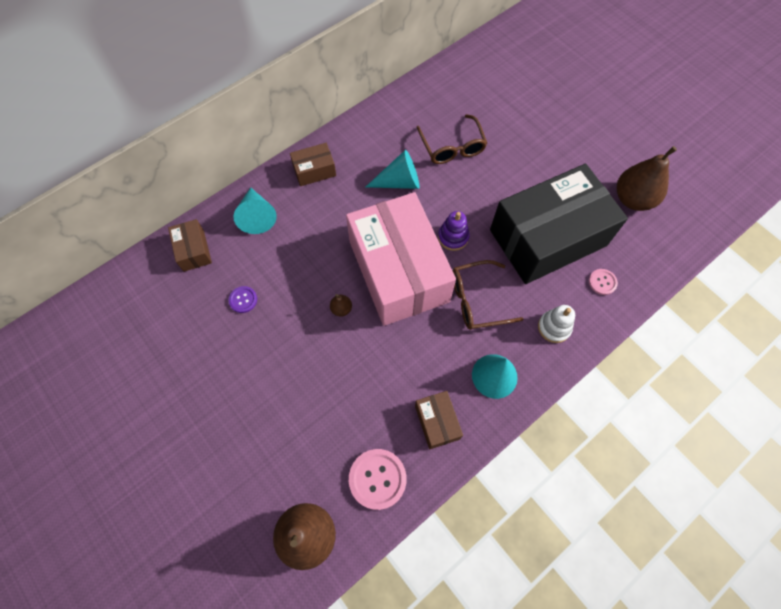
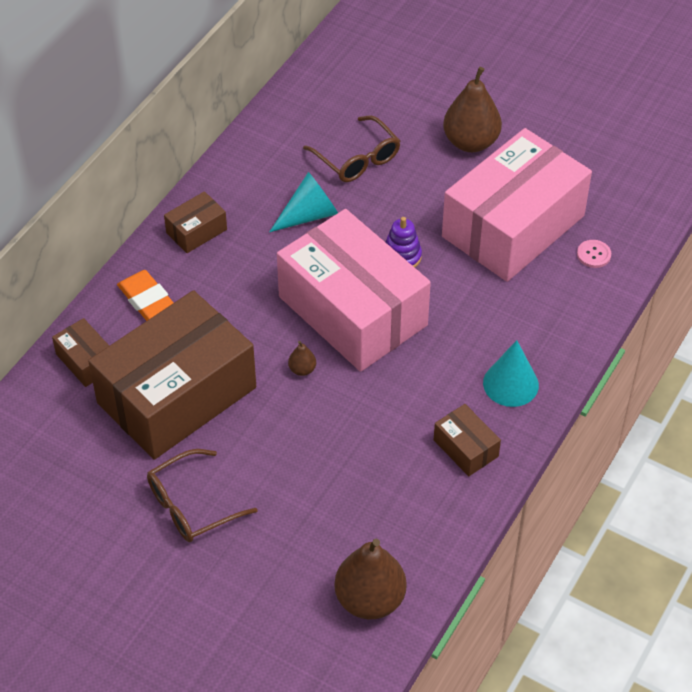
camera: 20 degrees left, 15 degrees down
(243, 300) = (177, 395): purple button -> brown box
(257, 216) = (148, 301): turquoise cone -> orange eraser
(377, 479) = (423, 523): pink button -> none
(477, 300) = (458, 314): brown glasses -> brown glasses (192, 505)
(547, 238) = (513, 226): black box -> pink box
(554, 327) = (557, 316): white stacking toy -> none
(633, 199) = (595, 158): brown pear -> brown pear (471, 142)

